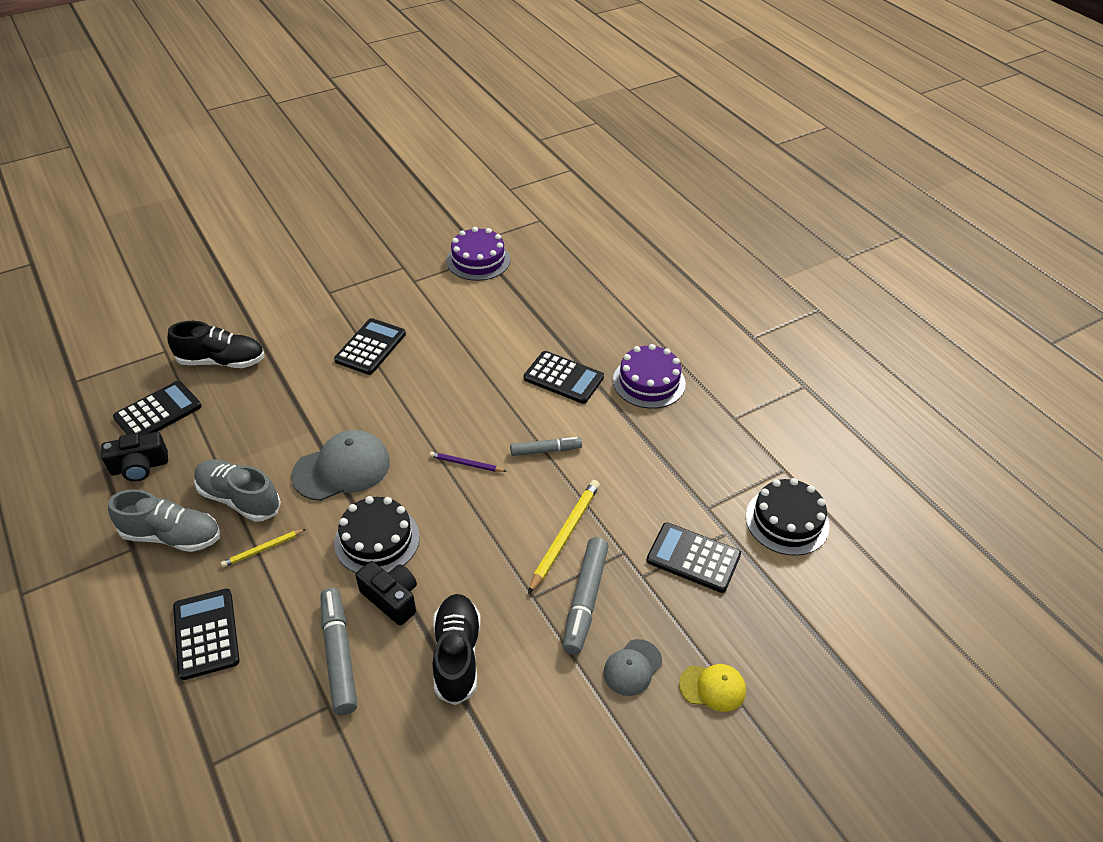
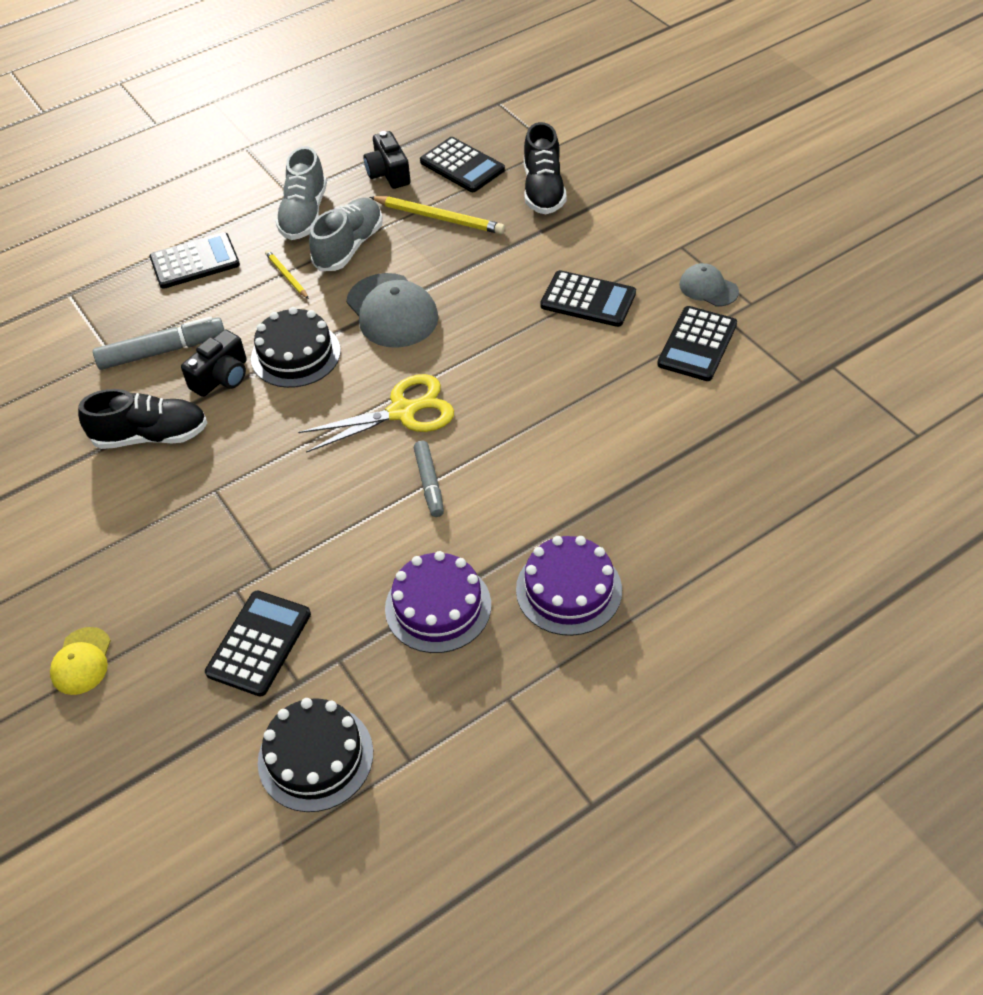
camera: 90 degrees right, 5 degrees up
(466, 464) = (404, 411): purple pencil -> yellow scissors
(478, 260) = (791, 376): purple cake -> purple cake (438, 606)
(563, 378) = (562, 491): black calculator -> black calculator (697, 344)
(565, 536) = (296, 512): yellow pencil -> yellow pencil (439, 218)
(585, 600) = (207, 537): grey marker -> none
(632, 667) = (117, 584): grey cap -> grey cap (708, 288)

